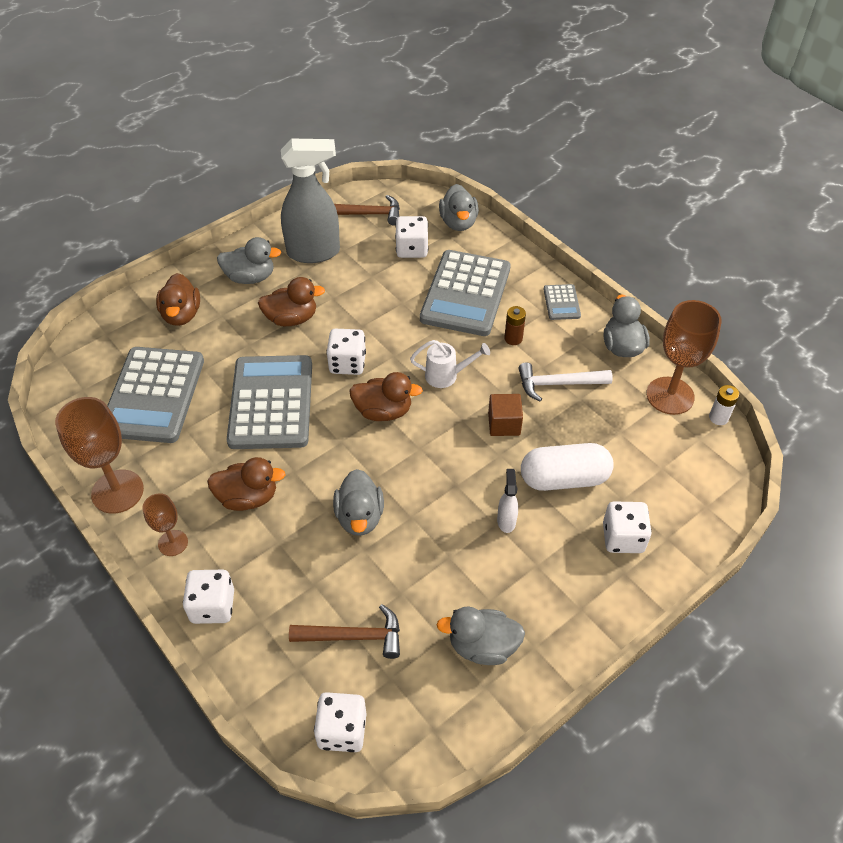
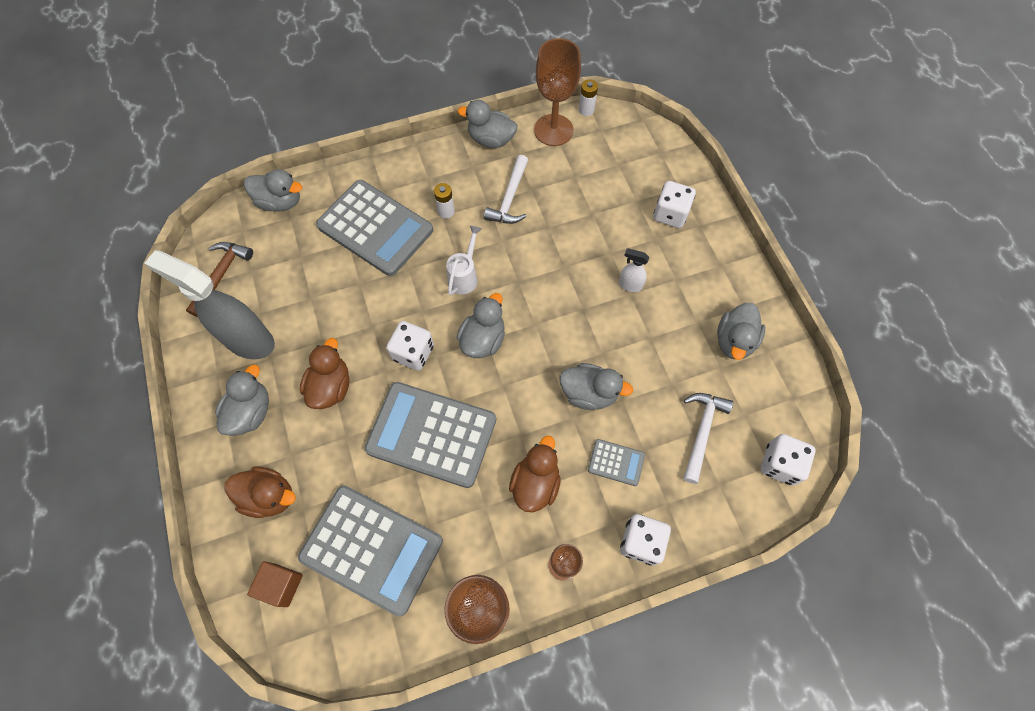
camera: 70 degrees left, 15 degrees up
(314, 252) = (248, 340): grey spray bottle -> grey spray bottle turned 75 degrees counterclockwise
(354, 636) = (701, 431): brown hammer -> white hammer
(383, 411) = (483, 339): brown duck -> grey duck
(412, 249) = (293, 252): white dice -> none
(504, 424) = (535, 252): brown cube -> brown cube (281, 585)
(513, 338) = (446, 211): brown battery -> white battery
(561, 302) = (423, 161): grey calculator -> grey calculator (616, 462)
(564, 478) = (604, 230): white capsule -> none

